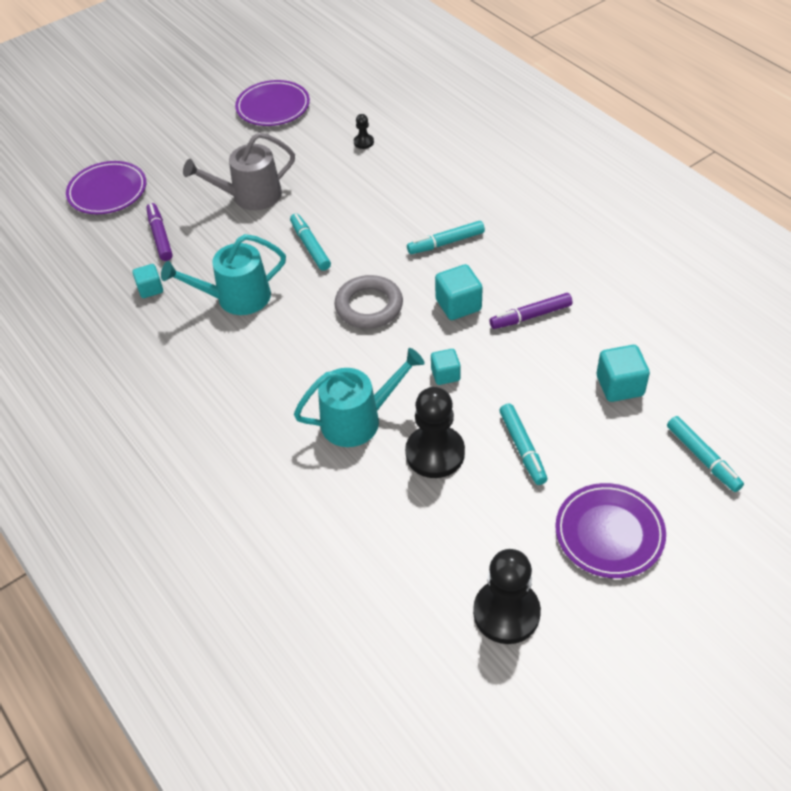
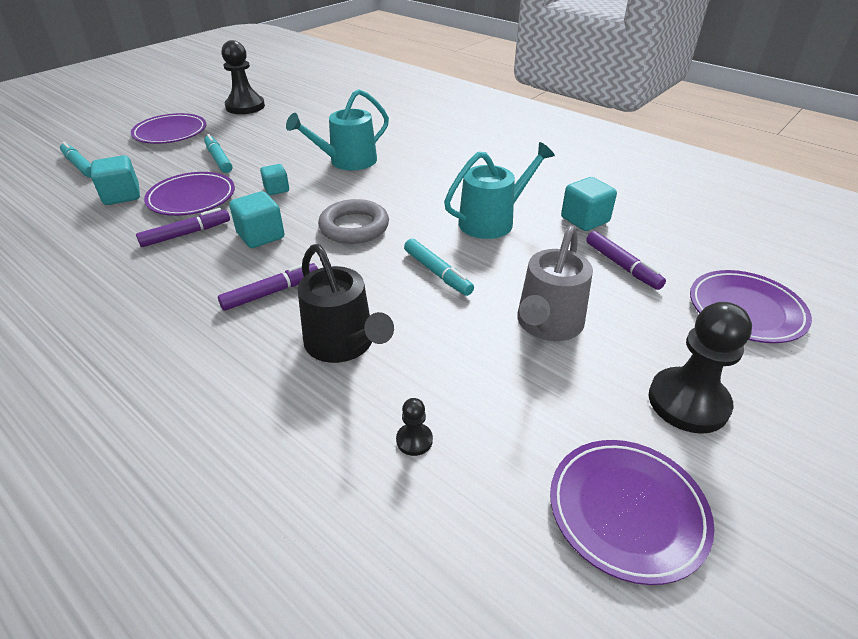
camera: 165 degrees right, 10 degrees down
(150, 289) = (584, 220): turquoise cube -> turquoise cube, size x1.55
(250, 196) = (548, 324): grey watering can -> grey watering can turned 150 degrees clockwise
(394, 197) = (343, 344): none -> black watering can
(435, 453) = (286, 152): black pawn -> black pawn (688, 402)
(446, 243) = (271, 292): turquoise marker -> purple marker
(538, 371) = (192, 198): none -> purple plate

